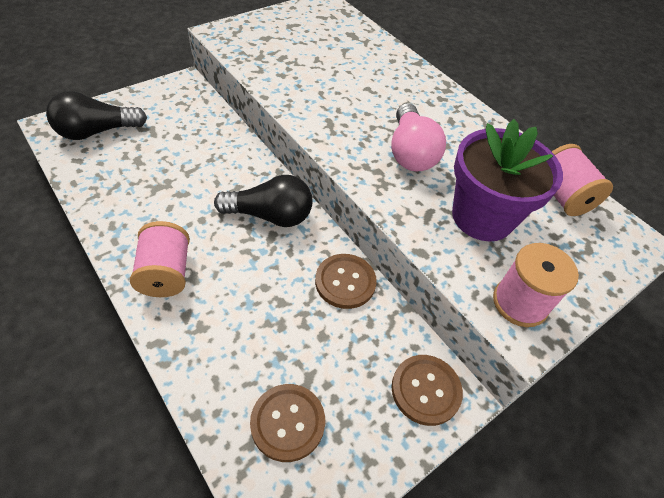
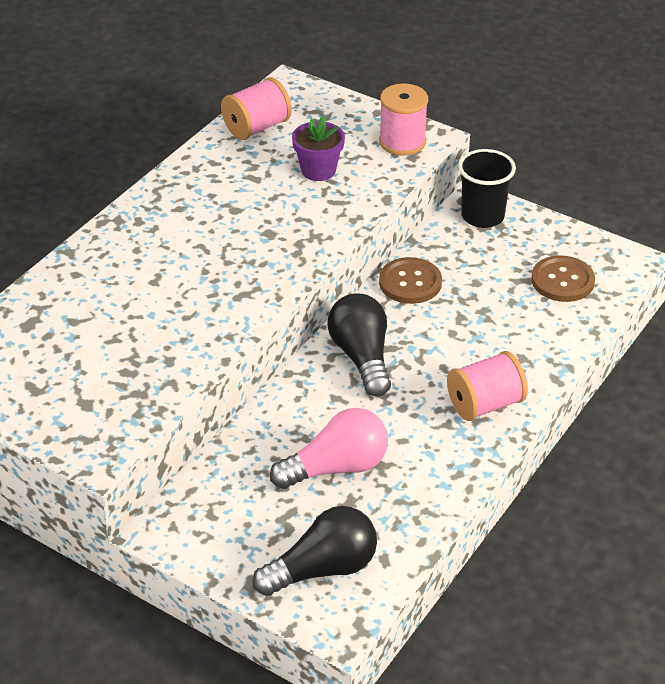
camera: 105 degrees left, 10 degrees down
(97, 132) = (323, 569): black light bulb -> black light bulb turned 75 degrees counterclockwise
(410, 152) = (255, 227): pink light bulb -> pink light bulb (336, 467)
(426, 390) = (482, 216): brown button -> black cup
(482, 217) = (318, 170): purple flower pot -> purple flower pot, size x0.57

